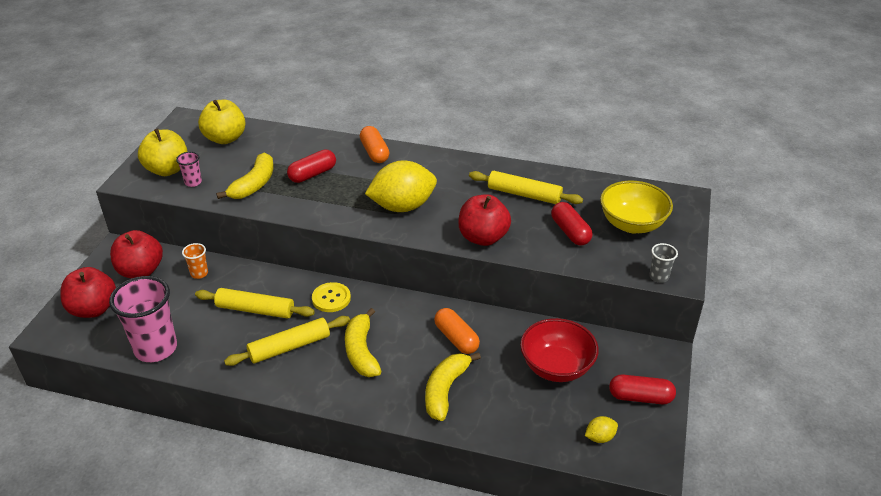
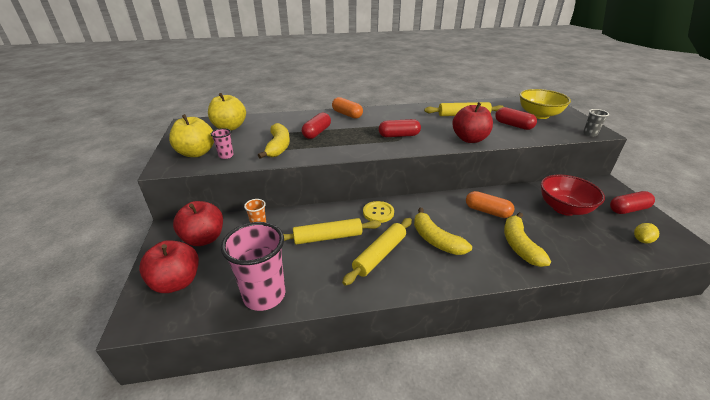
camera: 25 degrees left, 5 degrees down
(402, 206) = (399, 135): yellow lemon -> red capsule

